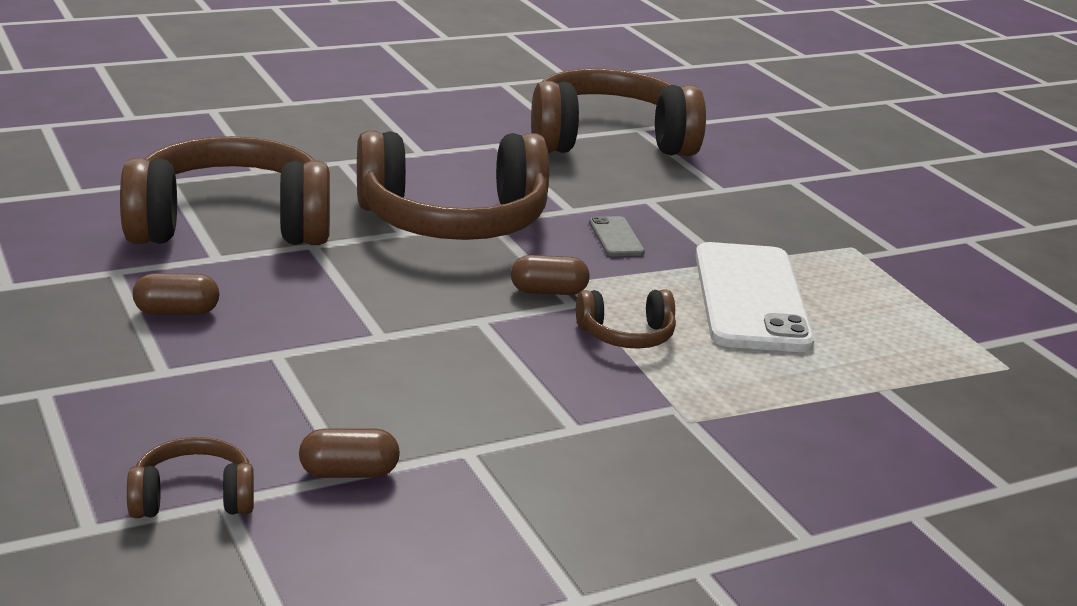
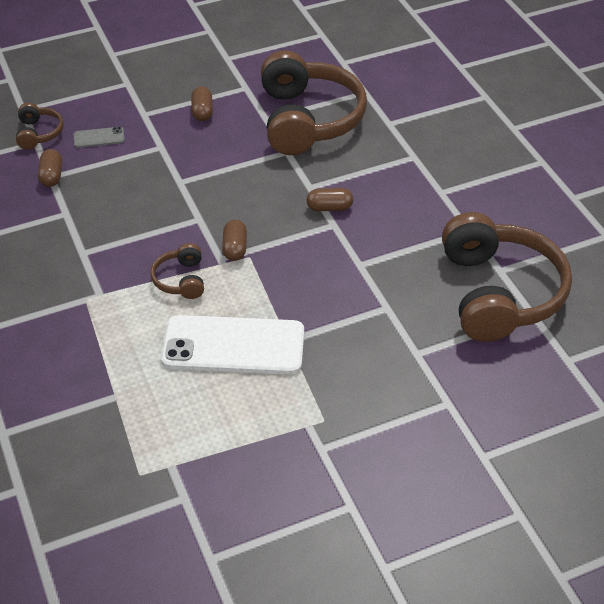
camera: 95 degrees right, 20 degrees up
(453, 221) = (329, 208): brown headphones -> brown capsule
(616, 237) = (318, 284): grey phone -> grey phone (99, 138)

